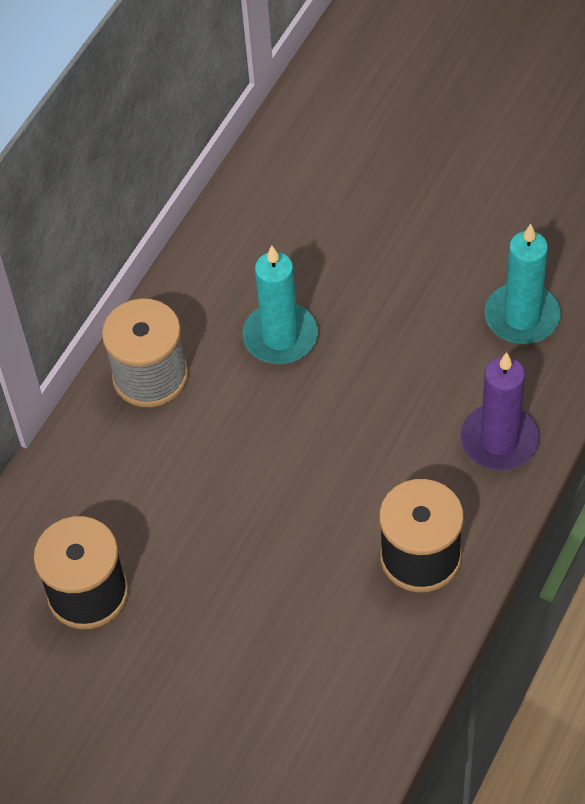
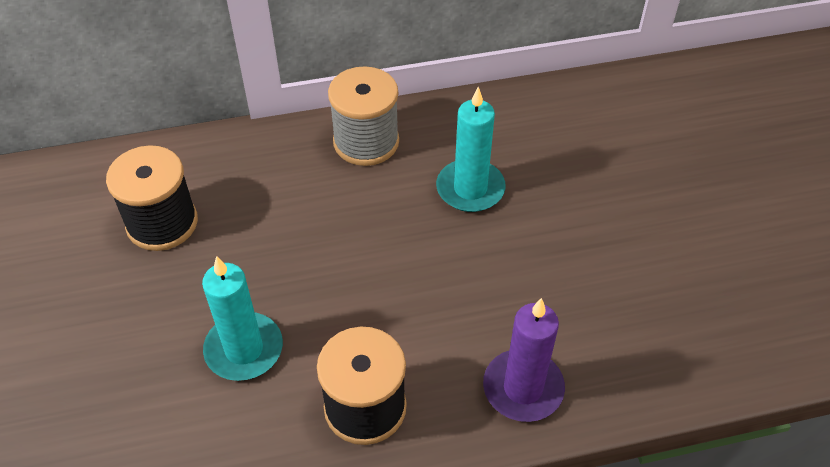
camera: 45 degrees right, 5 degrees down
(522, 317) = (649, 324): turquoise candle -> turquoise candle (244, 349)

